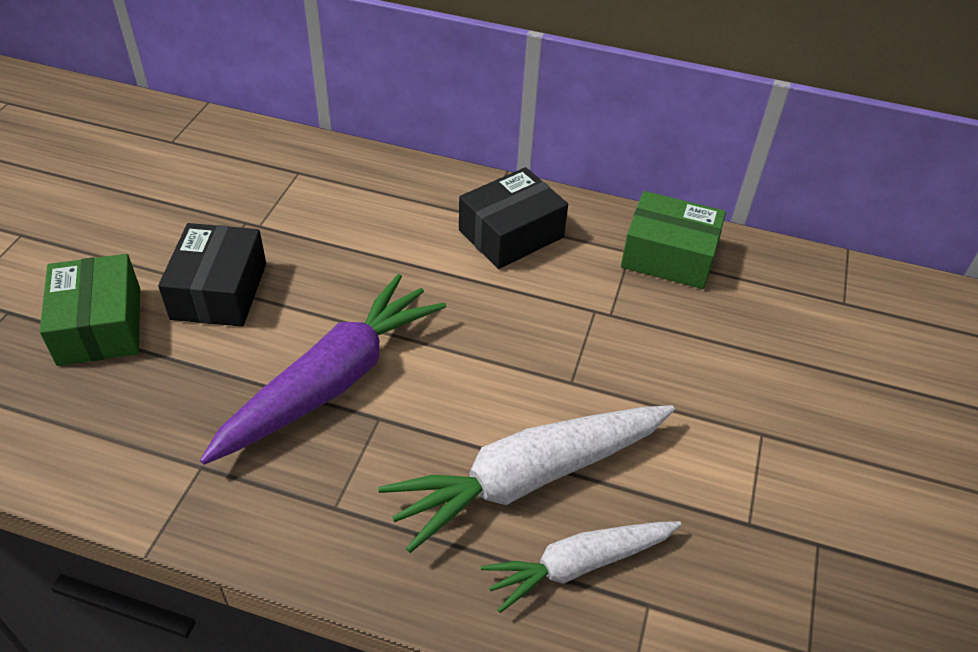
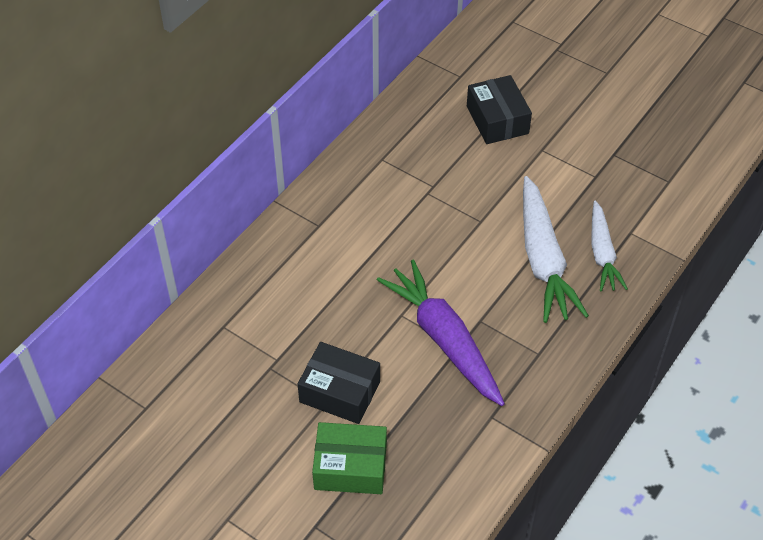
camera: 70 degrees left, 5 degrees up
(511, 234) = (342, 215): black box -> black box (497, 120)
(668, 256) = (393, 141): green box -> none

